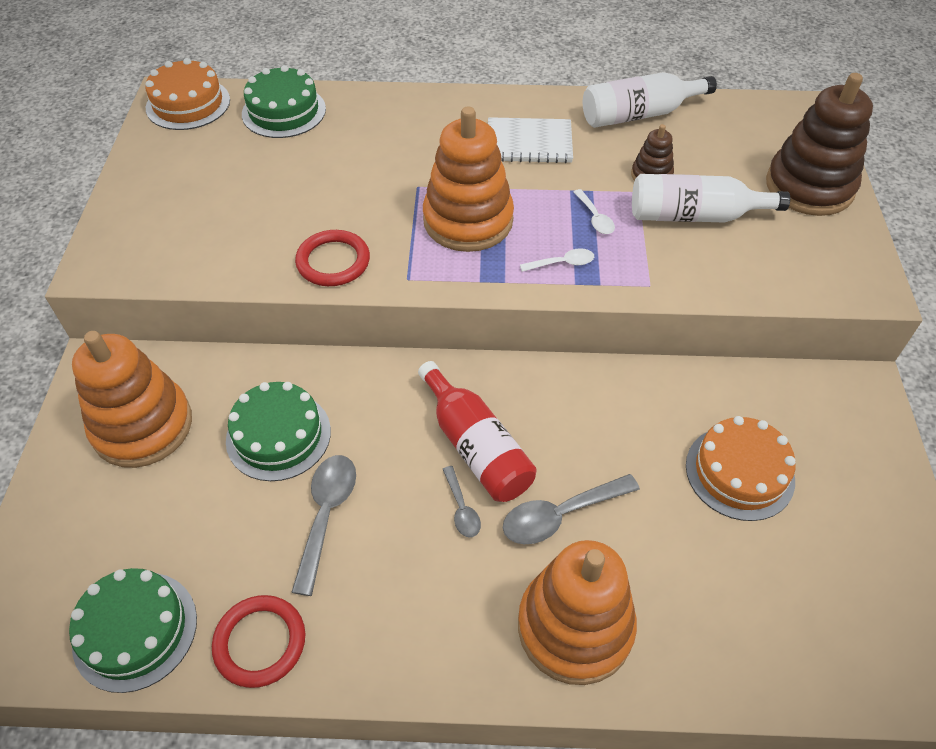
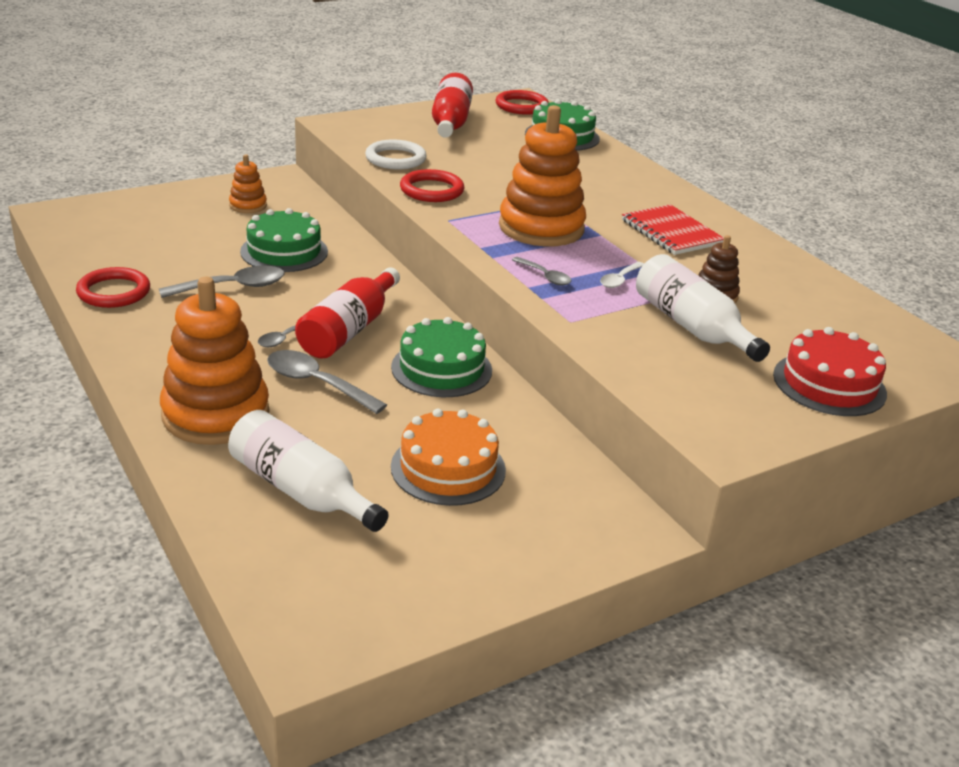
camera: 55 degrees right, 20 degrees down
(135, 630) = (94, 249): green cake -> green cake (441, 368)
(142, 426) = (248, 205): orange stacking toy -> orange stacking toy, size x0.48
(180, 173) = (450, 122): none -> red bottle
(188, 104) = (521, 106): orange cake -> red ring
(236, 257) = (395, 159): none -> white ring
(529, 143) = (671, 232): white notebook -> red notebook
(562, 263) = (545, 276): white spoon -> grey spoon
(639, 114) = (791, 274): white bottle -> white bottle (301, 491)
(809, 187) = (829, 384): brown stacking toy -> red cake

